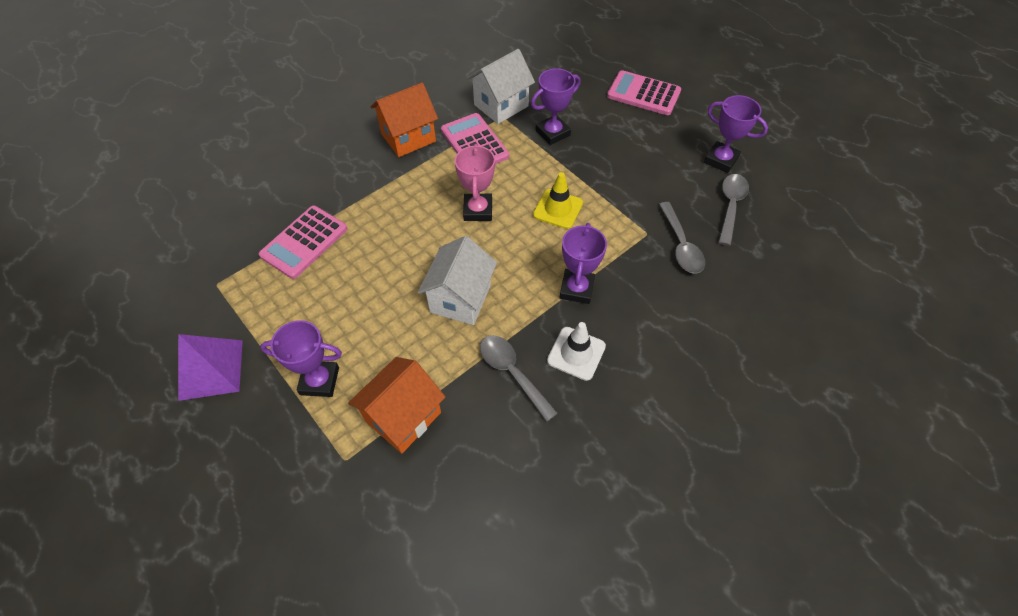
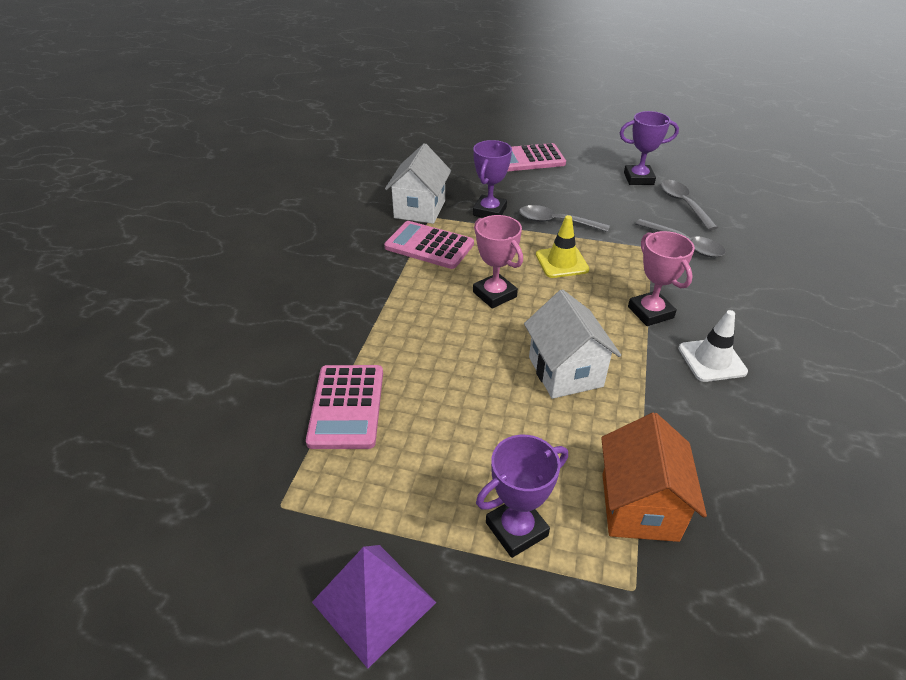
camera: 35 degrees left, 15 degrees down
(408, 138) = (358, 267): orange house -> none
(512, 373) = (683, 406): grey spoon -> grey spoon (556, 222)
(576, 289) = (650, 312): purple trophy -> pink trophy

